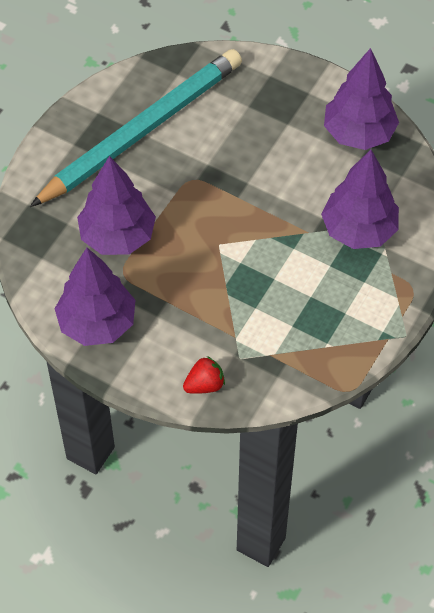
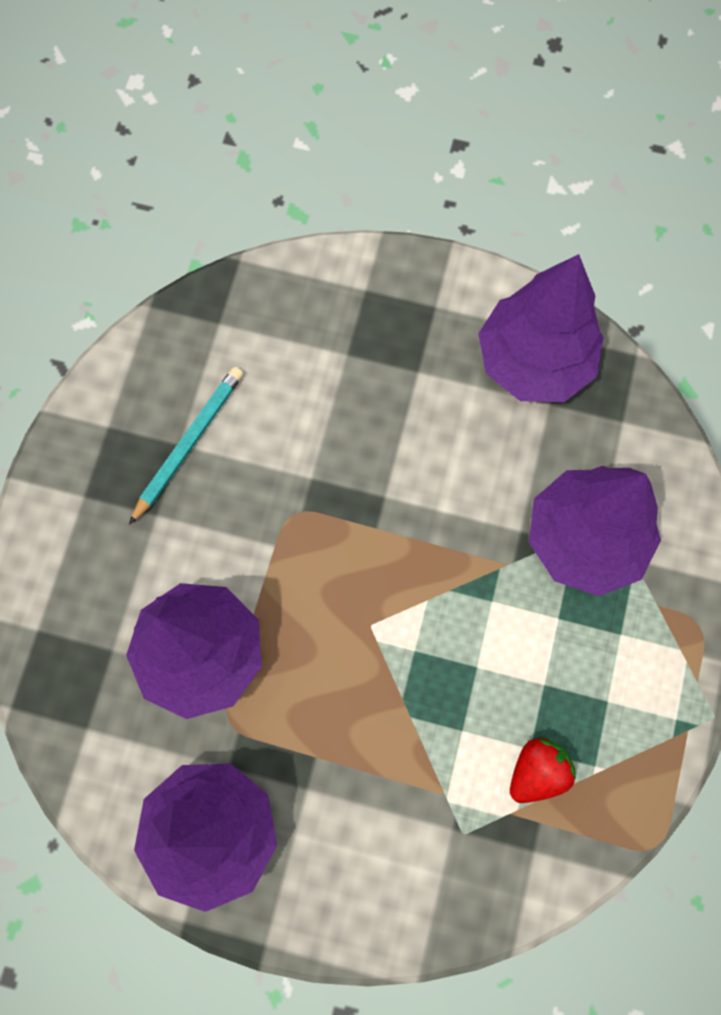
camera: 15 degrees left, 15 degrees up
(142, 131) = (189, 444): turquoise pencil -> turquoise pencil, size x0.42
(204, 385) = (421, 902): red strawberry -> red strawberry (537, 771)

